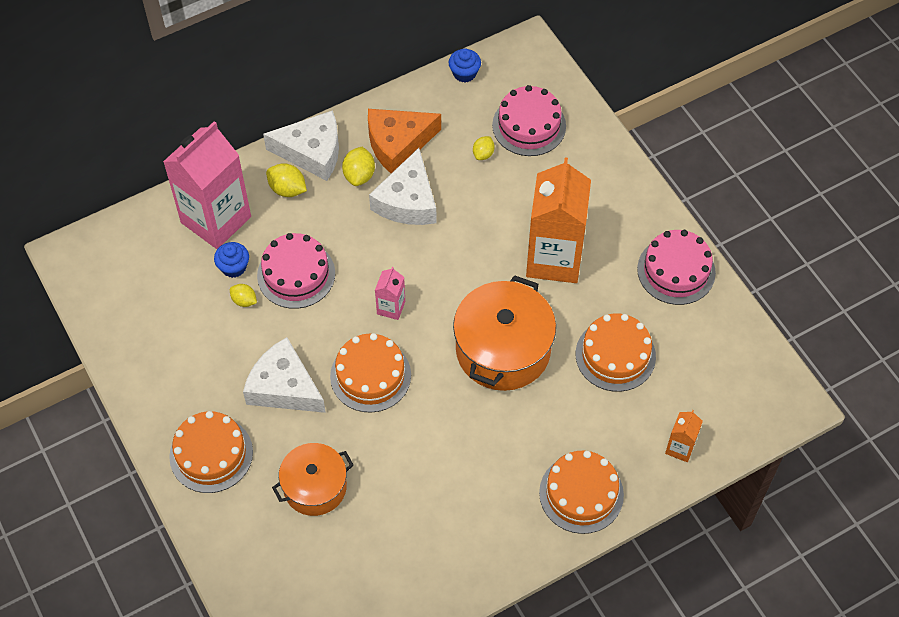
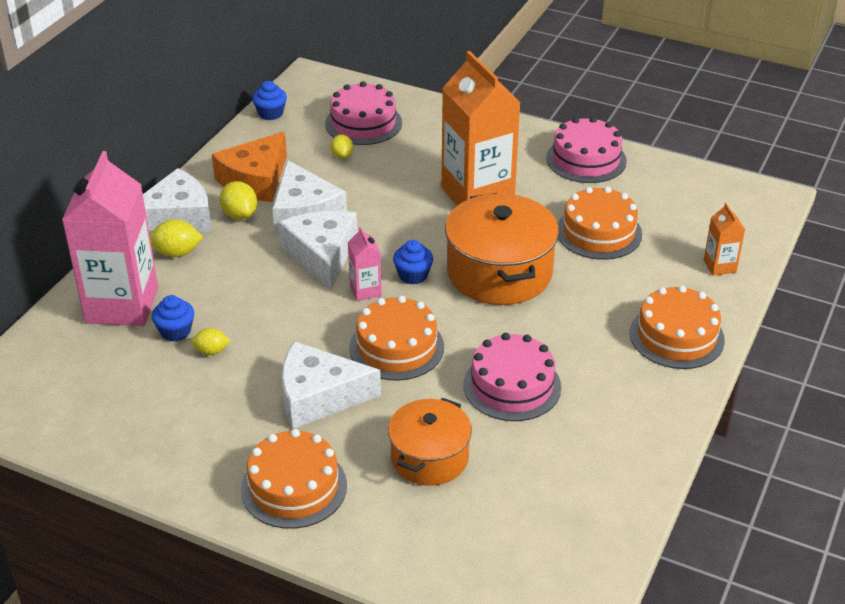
camera: 35 degrees left, 20 degrees down
(296, 274) = (246, 308): pink cake -> pink cake (512, 386)
(387, 253) = (322, 255): none -> white cheese
(437, 313) = (413, 275): none -> blue cupcake

